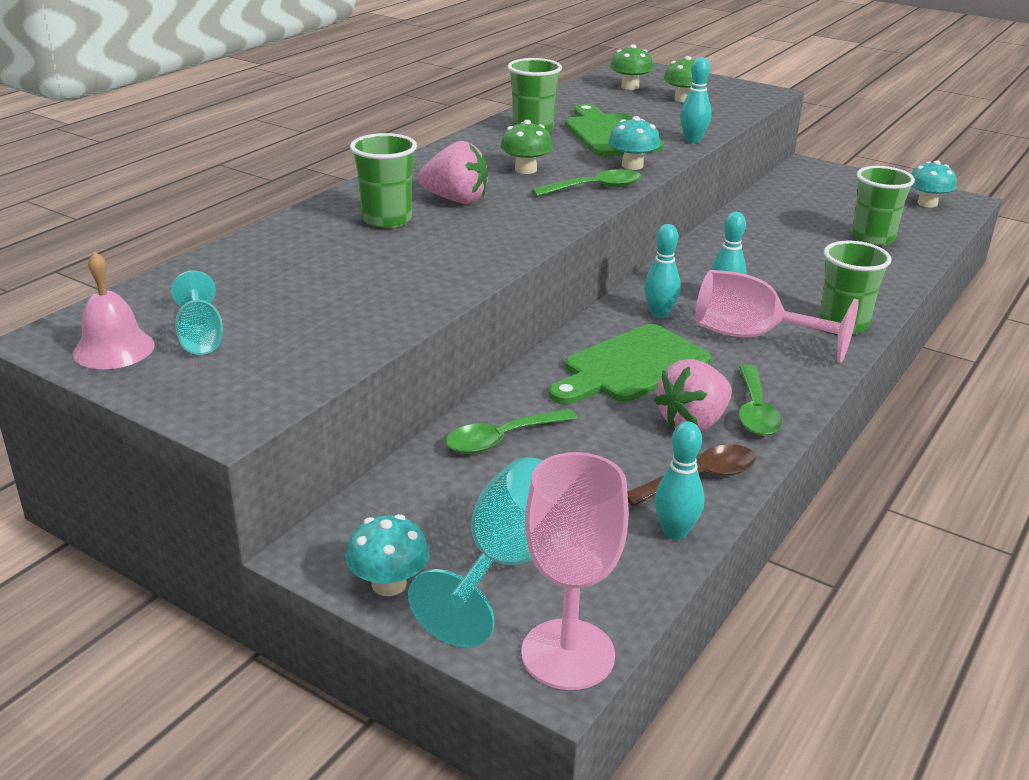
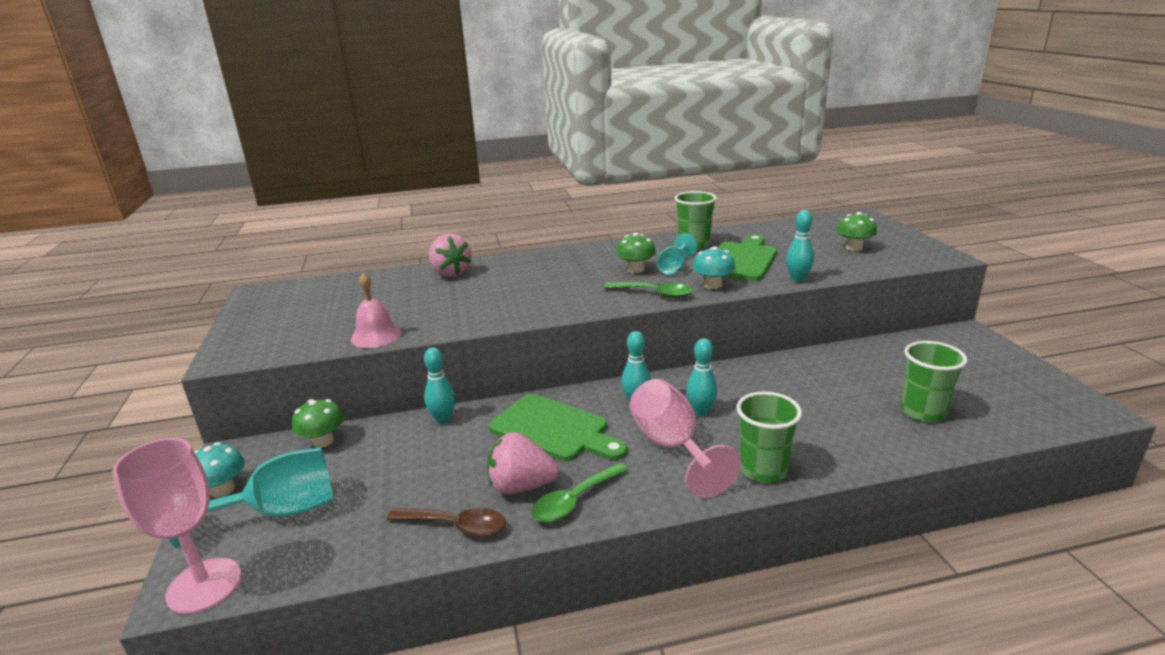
camera: 45 degrees right, 5 degrees down
(114, 349) = (263, 305): pink bell -> pink bell (376, 336)
(200, 338) = (299, 312): turquoise goblet -> turquoise goblet (674, 268)
(387, 220) = (498, 278): green cup -> none
(456, 199) = (557, 277): pink strawberry -> pink strawberry (451, 273)
(502, 439) = (407, 439): green spoon -> none
(630, 87) = (828, 230): green mushroom -> green mushroom (323, 441)
(631, 366) = (554, 429): green cutting board -> green cutting board turned 150 degrees counterclockwise
(675, 532) = (379, 552): turquoise bowling pin -> turquoise bowling pin (443, 419)
(927, 203) = (1044, 401): turquoise mushroom -> none

